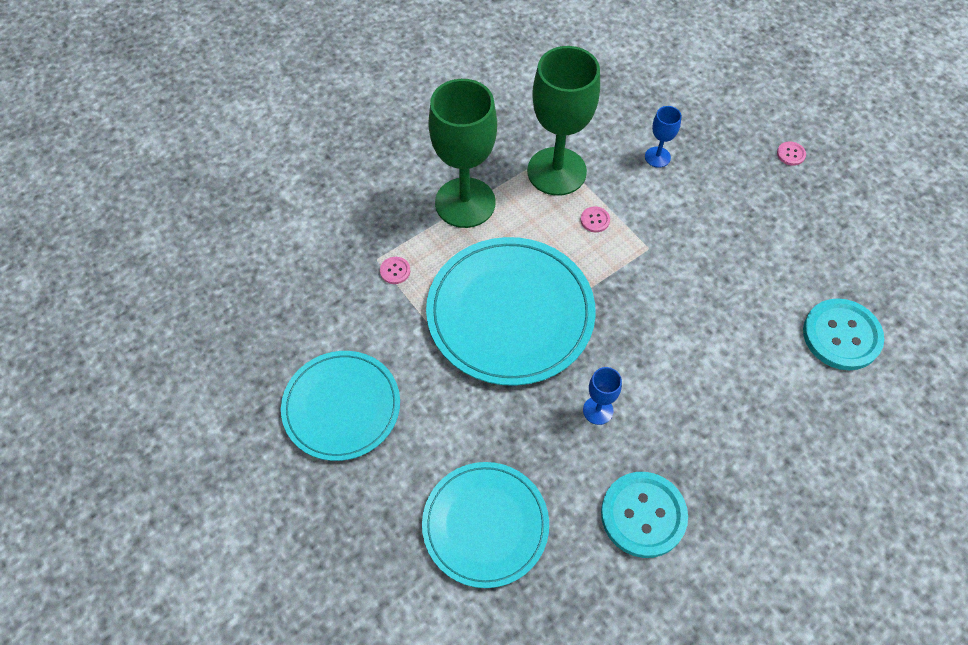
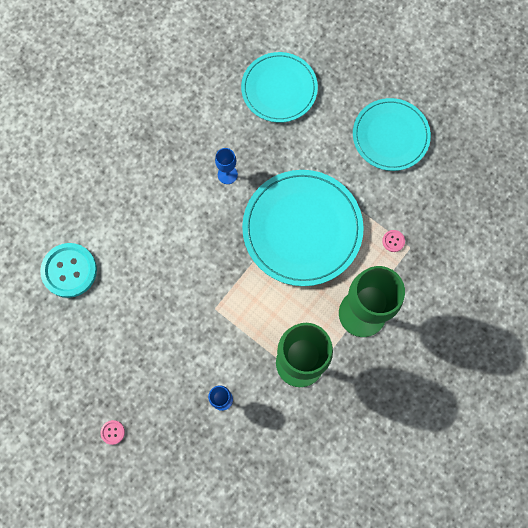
camera: 165 degrees right, 15 degrees up
(595, 220) = (260, 323): pink button -> none
(643, 515) = (187, 117): turquoise button -> none

